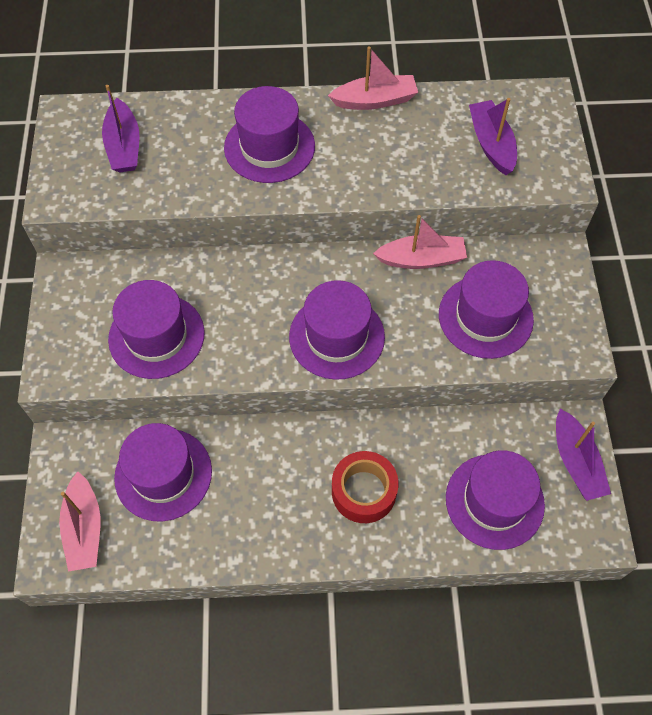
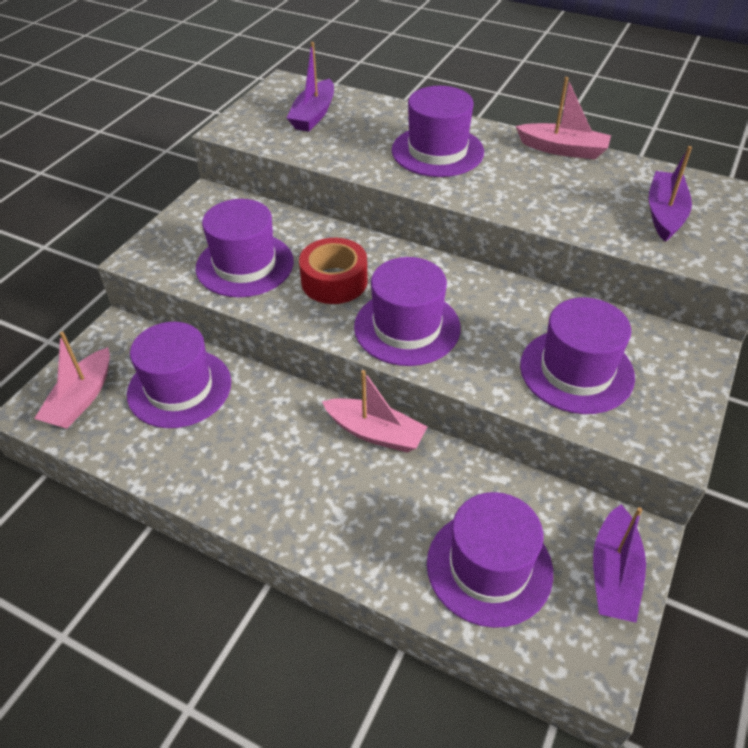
camera: 30 degrees right, 15 degrees down
(364, 491) = (352, 489): red tape -> red tape (334, 281)
(421, 259) = (538, 299): pink boat -> pink boat (375, 433)

